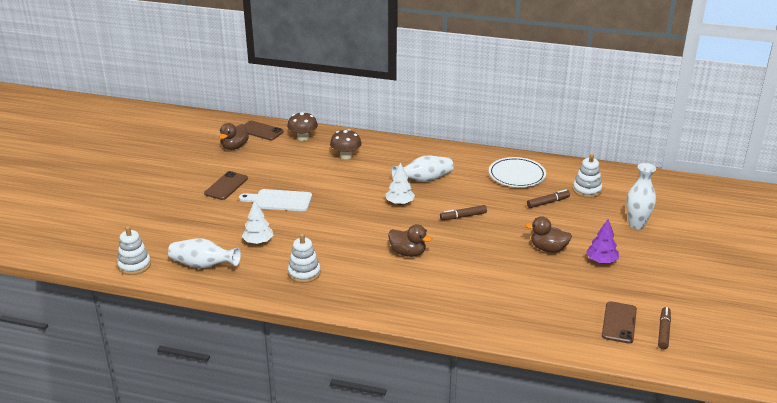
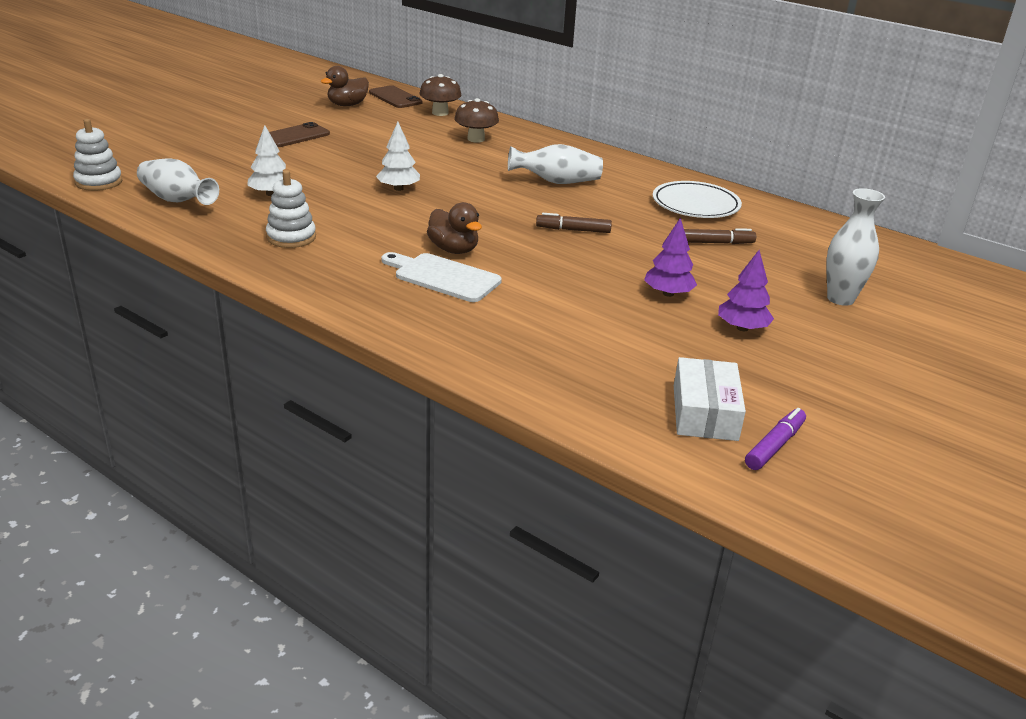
camera: 20 degrees right, 0 degrees up
(279, 200) = (343, 162): white cutting board -> white cutting board (443, 277)
(400, 203) = (498, 197): white tree -> white tree (398, 188)
(548, 249) = (668, 293): brown duck -> purple tree
(587, 190) = (791, 242): white stacking toy -> none
(619, 322) = (704, 412): brown phone -> white box
(663, 331) = (774, 446): brown marker -> purple marker

